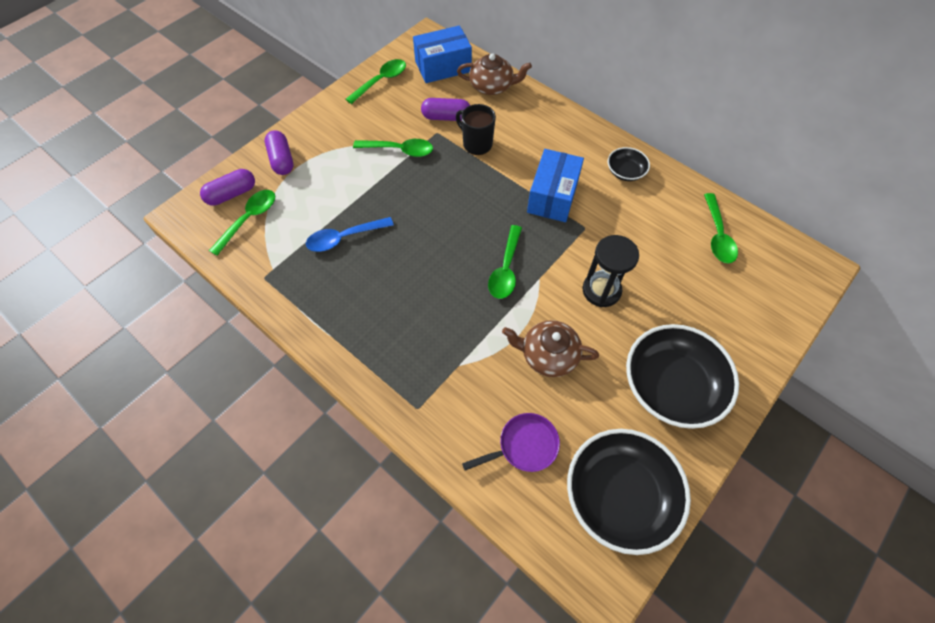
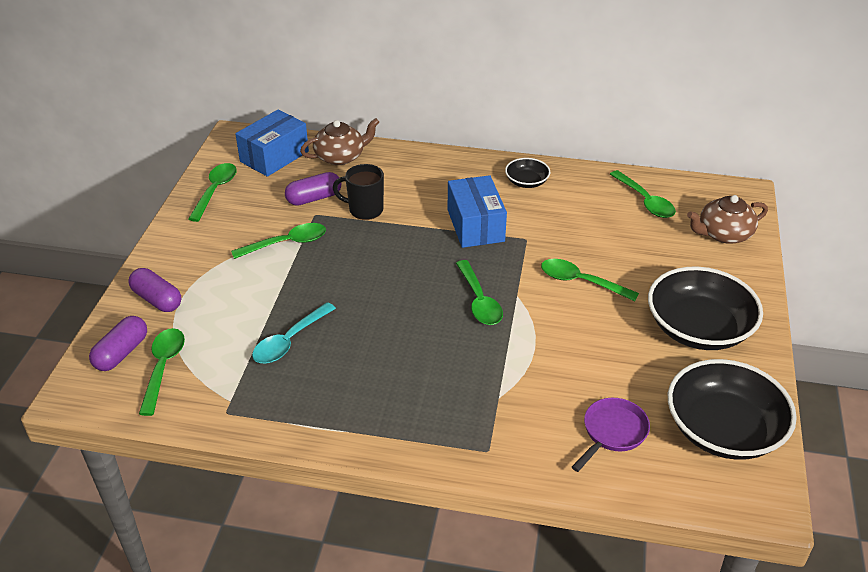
camera: 30 degrees left, 20 degrees down
(344, 238) = (289, 341): blue spoon -> turquoise spoon
(548, 355) = (575, 352): brown teapot -> brown teapot (723, 234)
(601, 290) = (581, 282): black hourglass -> green spoon

